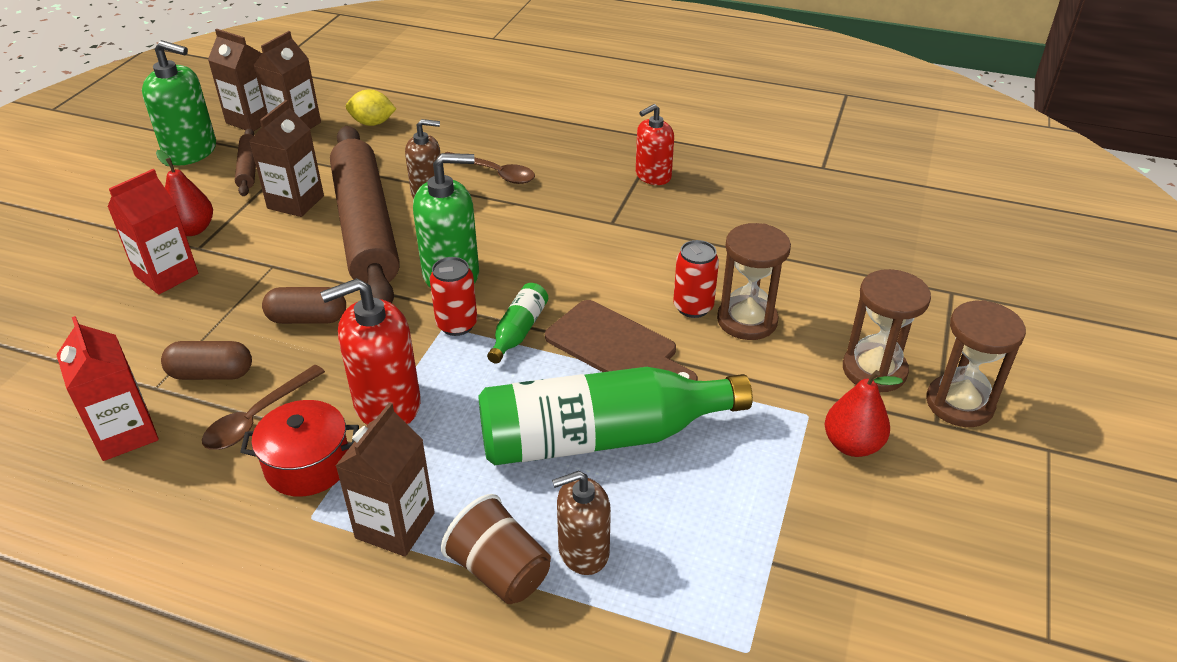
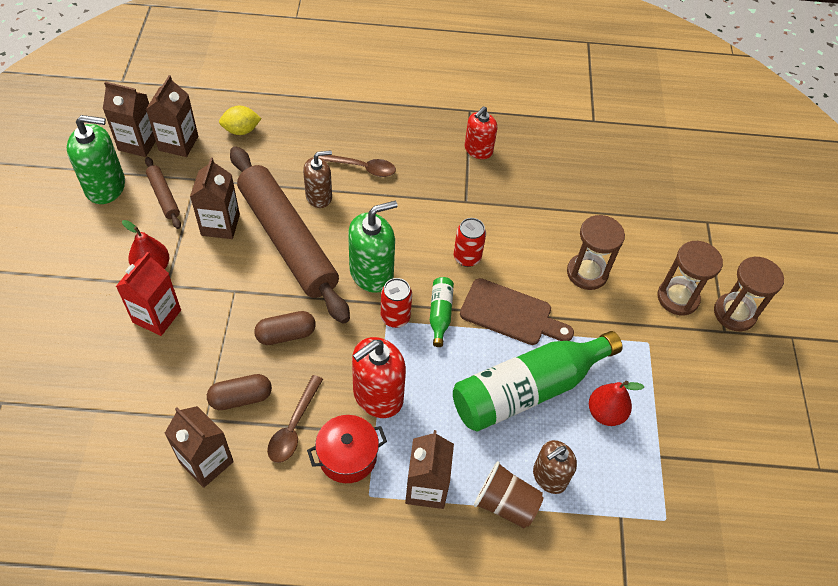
camera: 20 degrees left, 15 degrees up
(125, 434) = (206, 462): red carton -> brown carton
(693, 307) = (548, 268): red can -> red can (467, 257)
(852, 445) = (681, 360): red pear -> red pear (605, 413)

